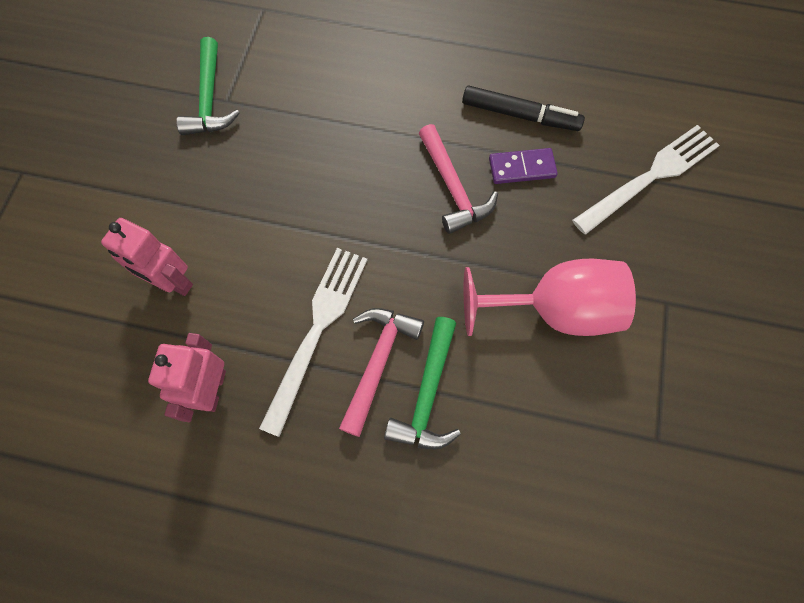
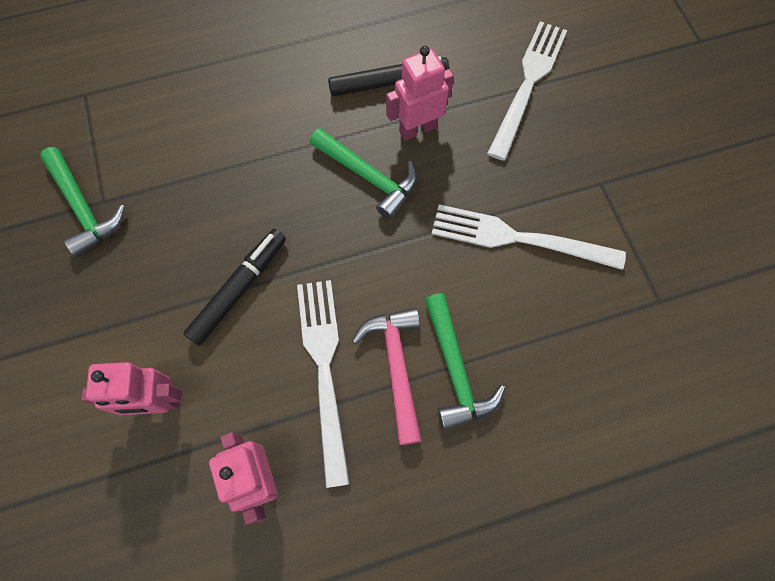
camera: 30 degrees left, 0 degrees up
(289, 226) = (239, 289): none -> black marker
(453, 188) = (368, 177): pink hammer -> green hammer
(522, 168) = (417, 129): purple domino -> pink robot
(554, 310) = (517, 238): pink goblet -> white fork

